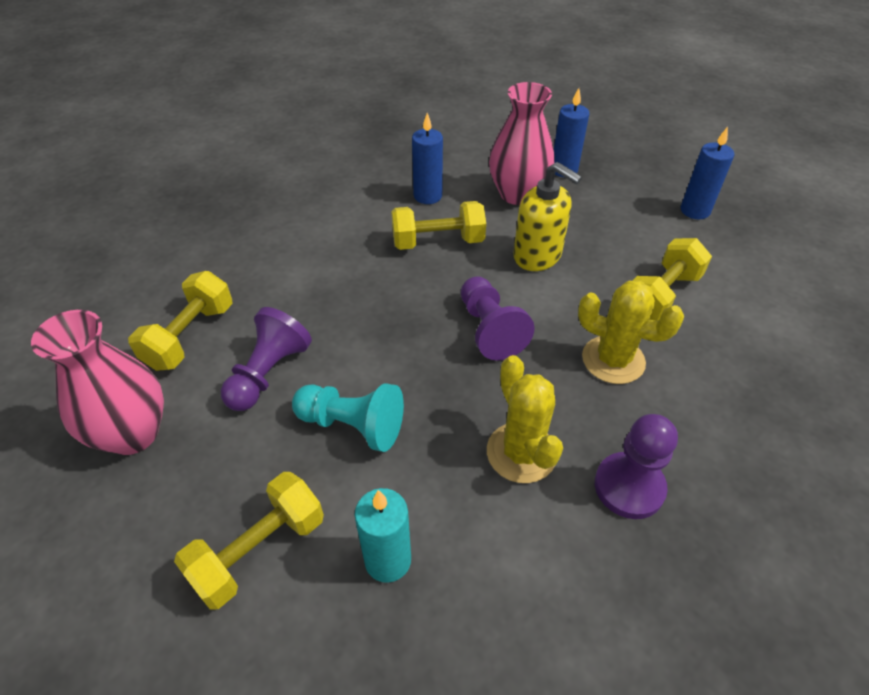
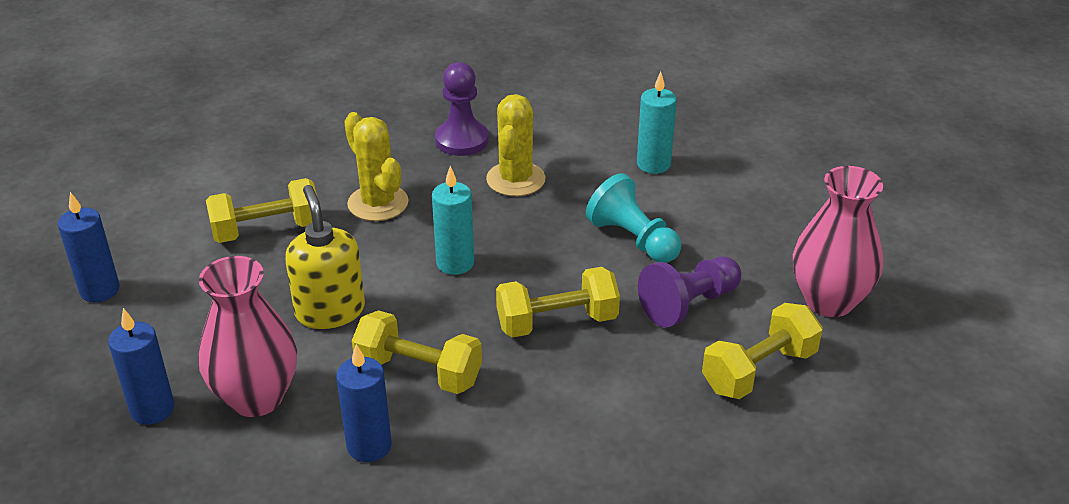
camera: 150 degrees left, 10 degrees down
(259, 551) = (739, 196): yellow dumbbell -> yellow dumbbell (557, 322)
(489, 329) = (455, 263): purple pawn -> turquoise candle

